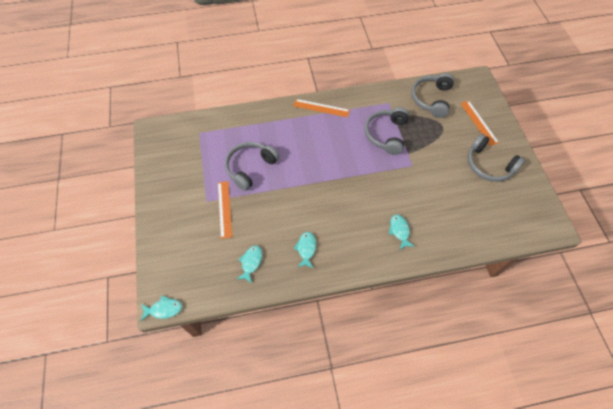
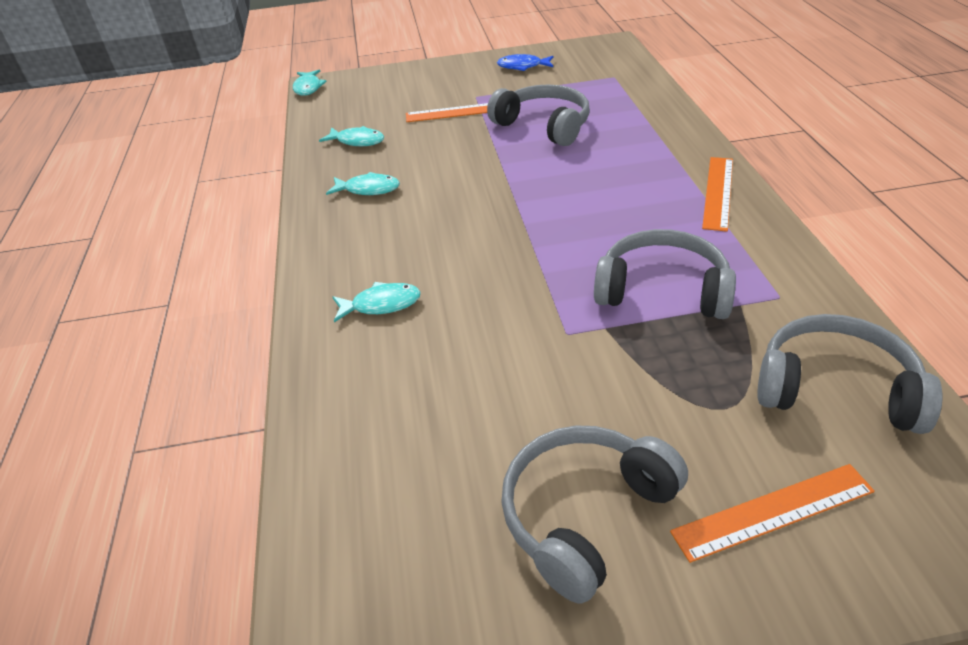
camera: 95 degrees right, 20 degrees down
(170, 176) = (523, 66): none -> blue fish

